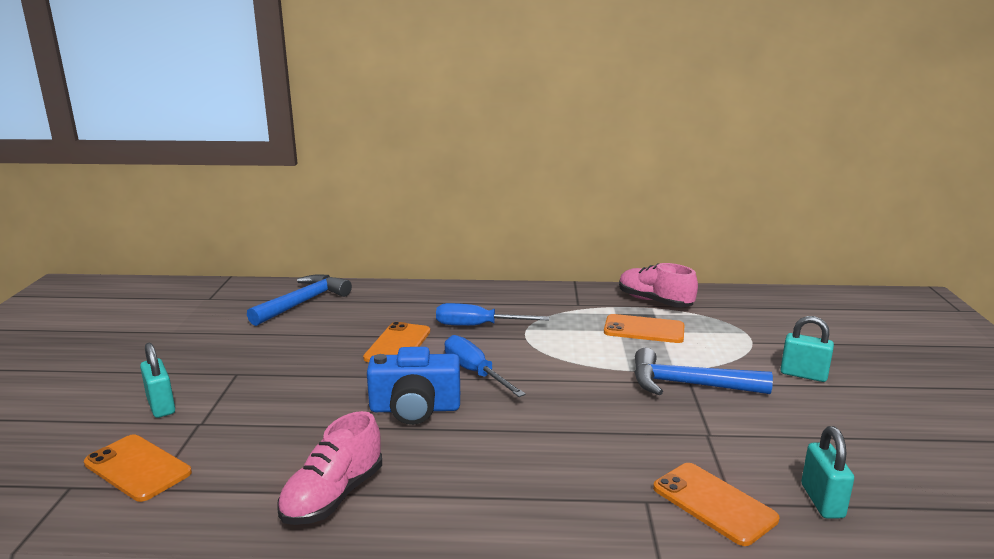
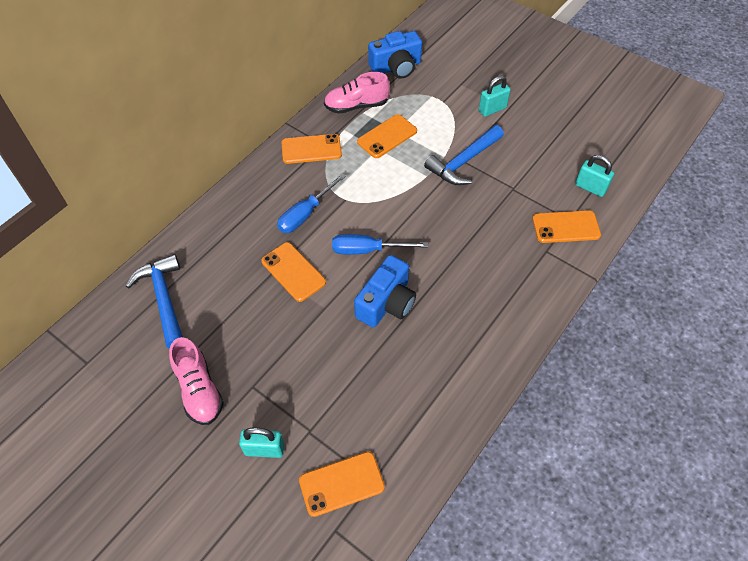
camera: 55 degrees left, 35 degrees up
(333, 496) = (449, 385): pink shoe -> pink shoe (199, 390)
(562, 301) = (311, 149): none -> orange phone
(745, 302) = (396, 67): none -> blue camera

